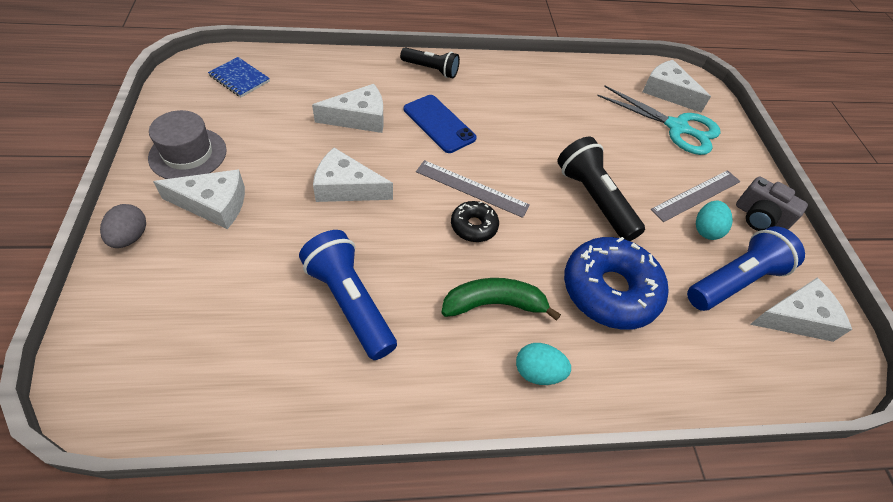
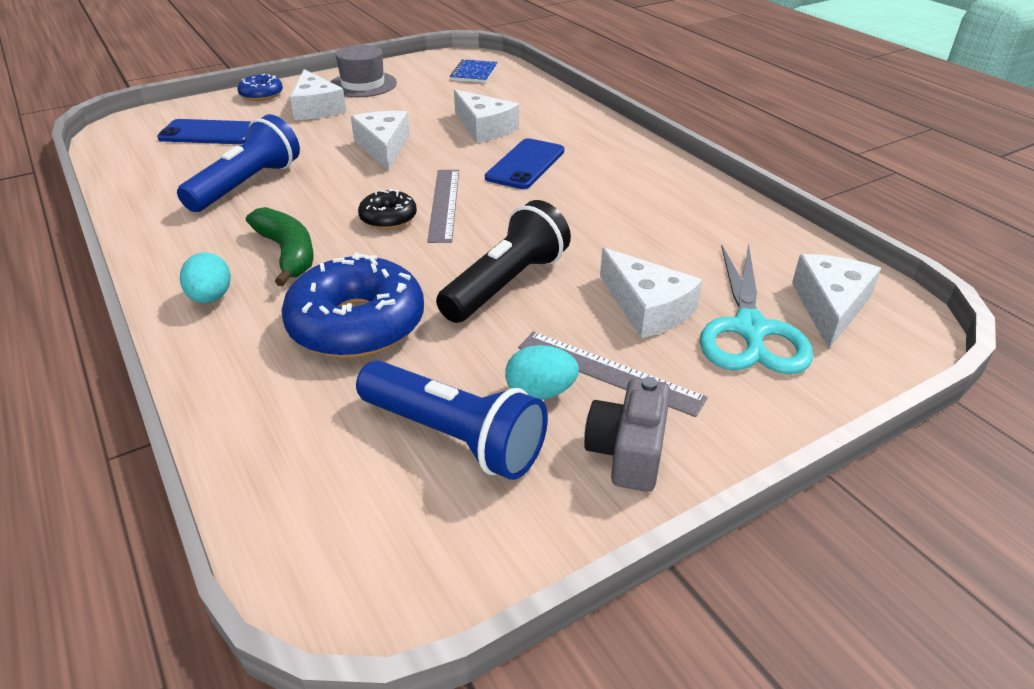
camera: 70 degrees right, 15 degrees down
(130, 237) = (261, 95): grey egg -> blue donut
(196, 307) = (209, 133): none -> blue phone
(431, 70) = (610, 139): black flashlight -> none
(796, 318) = (423, 522): white cheese -> white cheese (647, 308)

